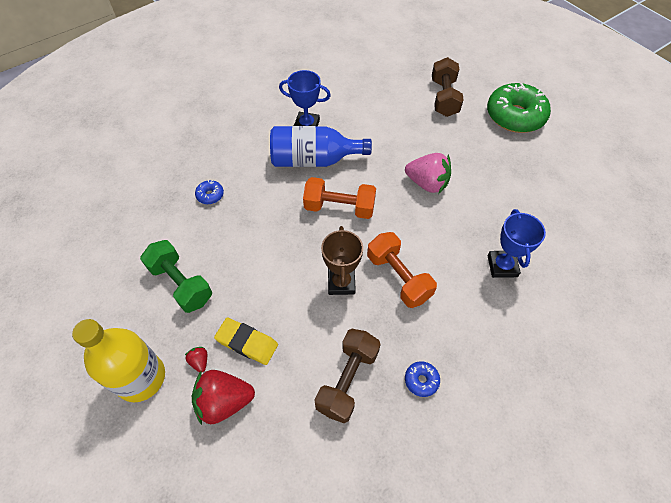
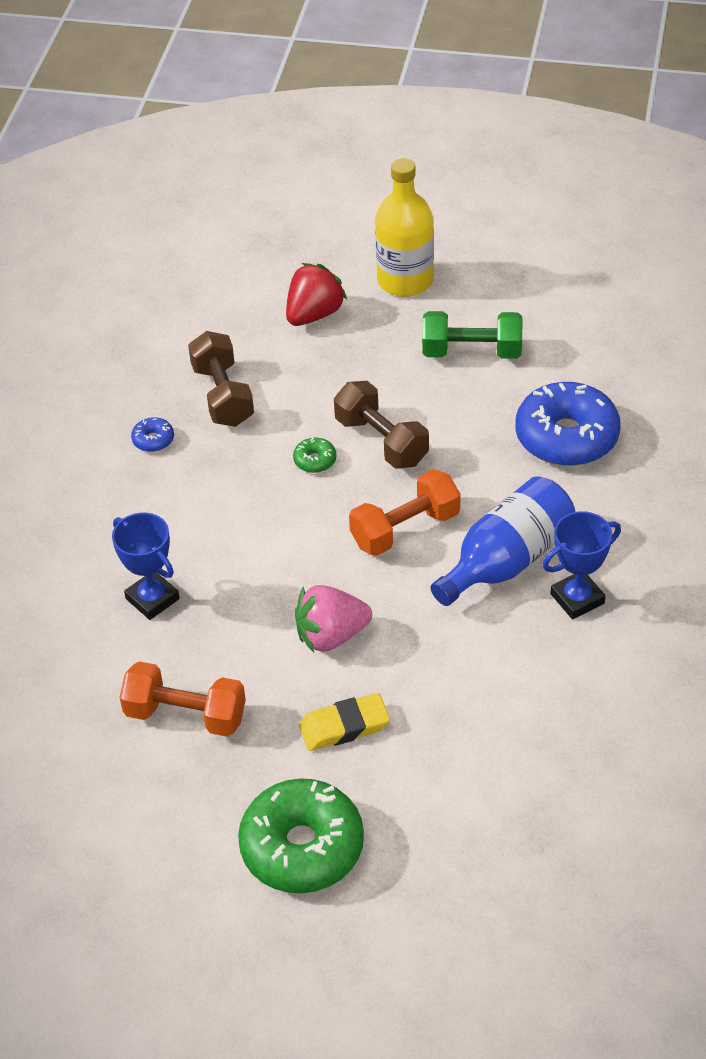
camera: 140 degrees right, 10 degrees down
(199, 361) = (371, 320): red strawberry -> none
(210, 195) = (566, 437): blue donut -> blue donut, size x2.41
(247, 342) = (347, 358): yellow eraser -> yellow eraser (344, 726)
(341, 283) = (315, 460): brown trophy -> green donut
(398, 277) = (260, 506): orange dumbbell -> orange dumbbell (185, 715)
(444, 98) = (441, 798): brown dumbbell -> brown dumbbell (381, 441)

